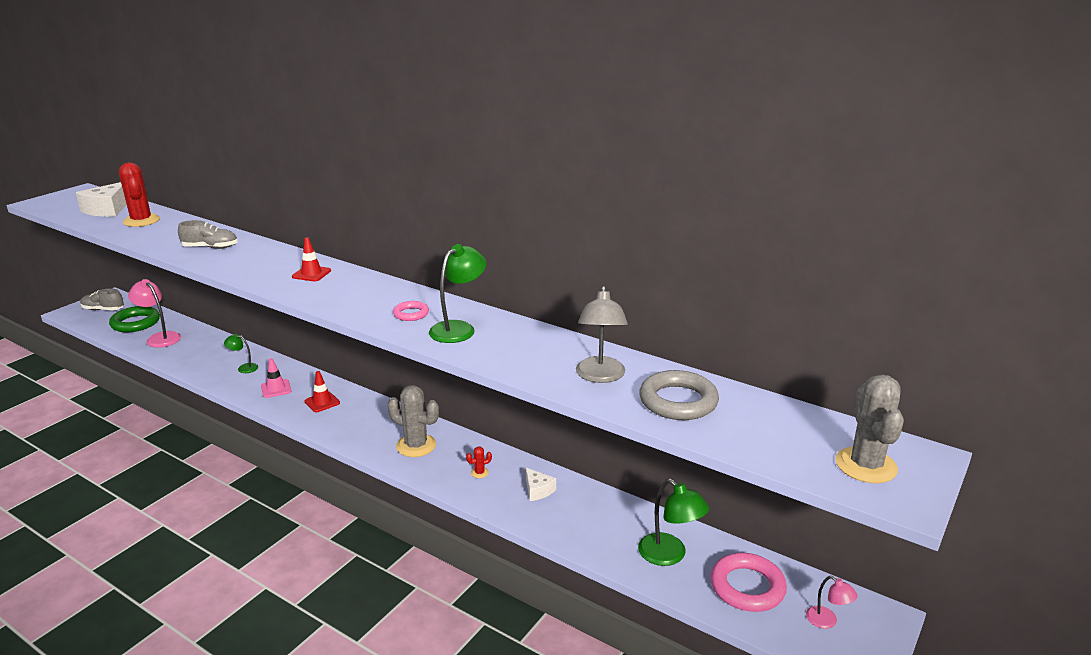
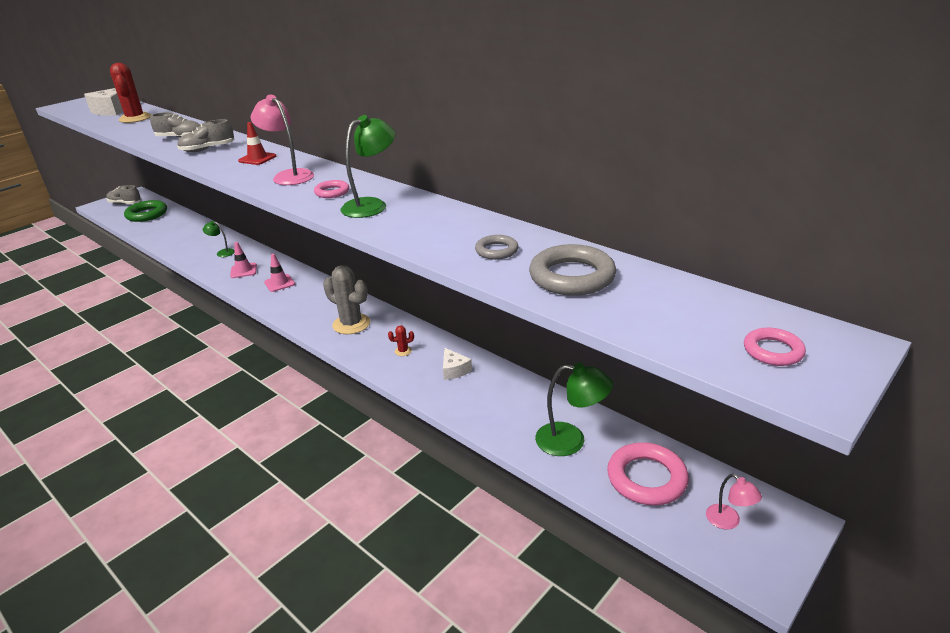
camera: 10 degrees right, 5 degrees up
(160, 338) = (162, 226): pink lamp -> pink lamp (289, 176)
(249, 262) = (207, 149): none -> grey shoe
(322, 402) = (279, 283): red traffic cone -> pink traffic cone
(600, 376) = (496, 251): grey lamp -> grey ring
(669, 555) = (571, 441): green lamp -> green lamp turned 45 degrees counterclockwise
(865, 465) = (773, 351): grey cactus -> pink ring

